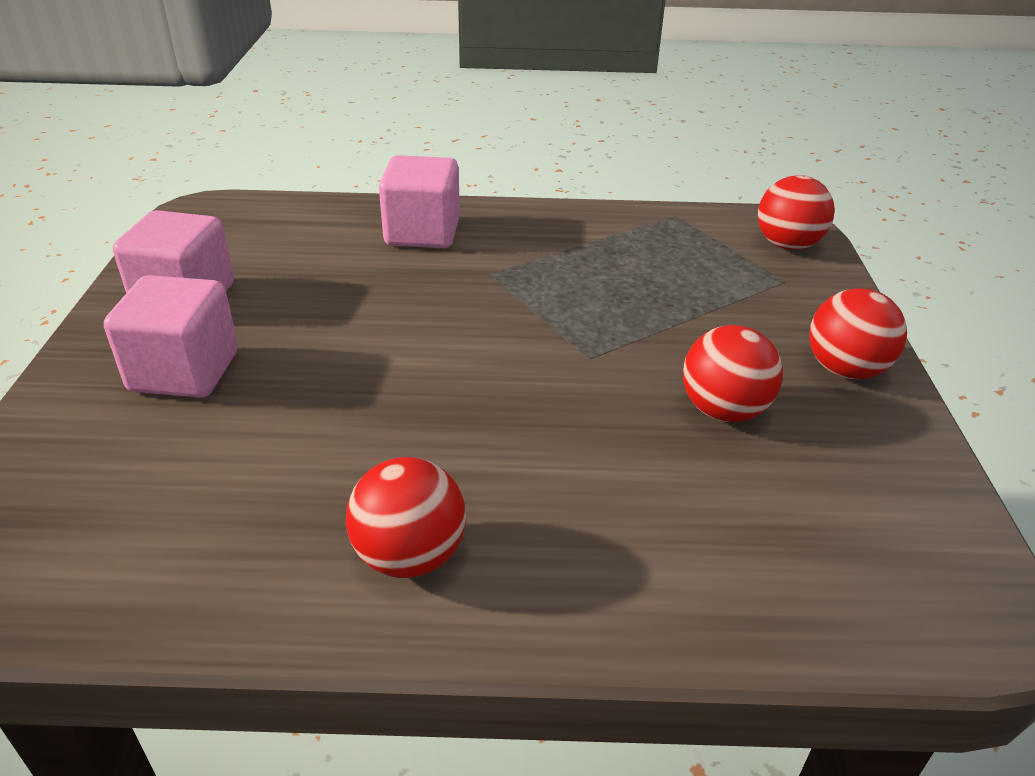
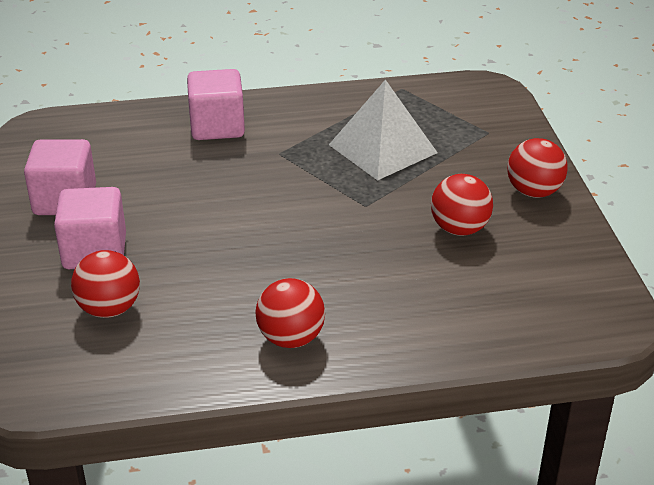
camera: 10 degrees left, 0 degrees up
(632, 284) = (382, 148): none -> white pyramid
(787, 245) = (487, 103): red ball -> red ball (109, 309)

